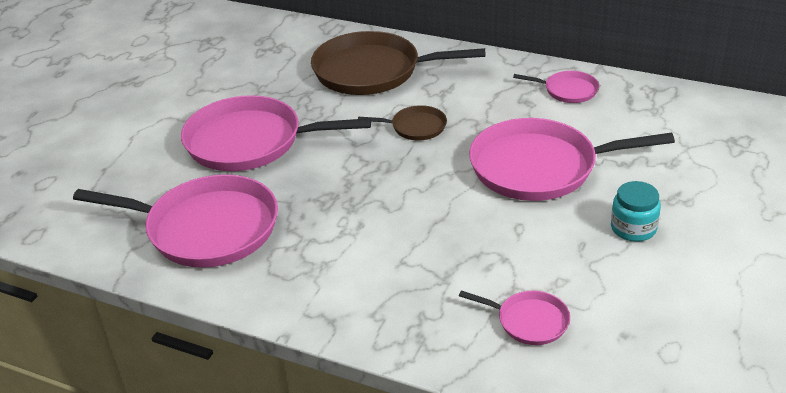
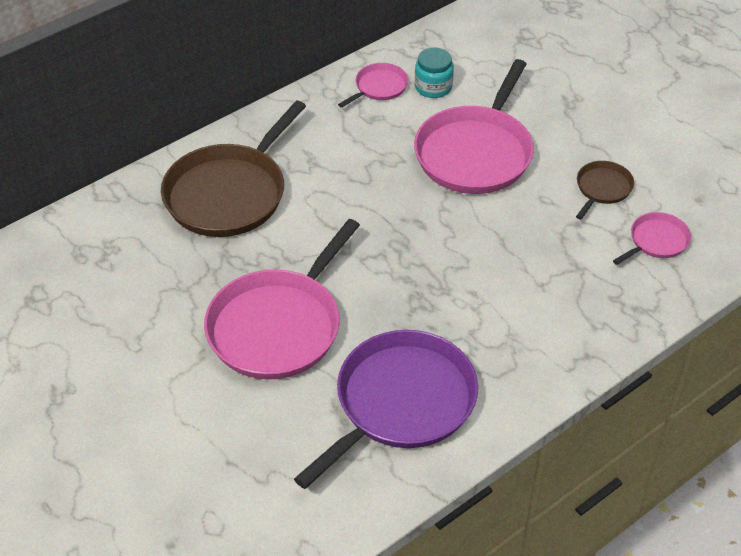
camera: 65 degrees left, 10 degrees up
(206, 228) = (400, 403): pink pan -> purple pan
(415, 127) = (353, 202): brown pan -> brown pan (602, 189)
(633, 228) = (589, 139): turquoise jar -> turquoise jar (433, 87)

